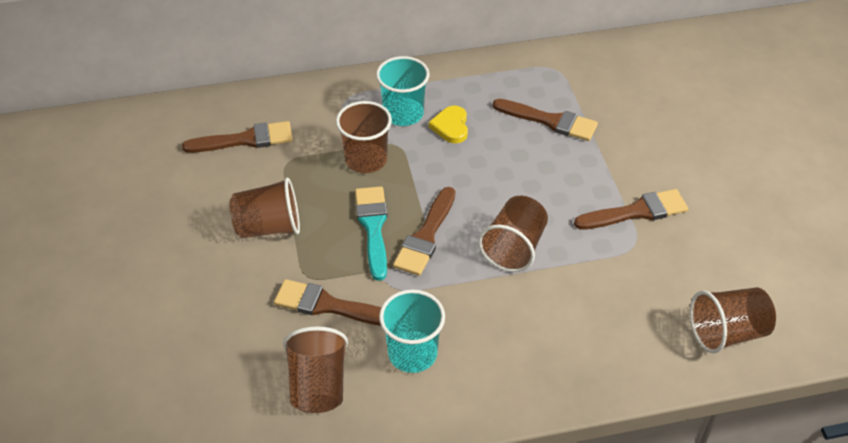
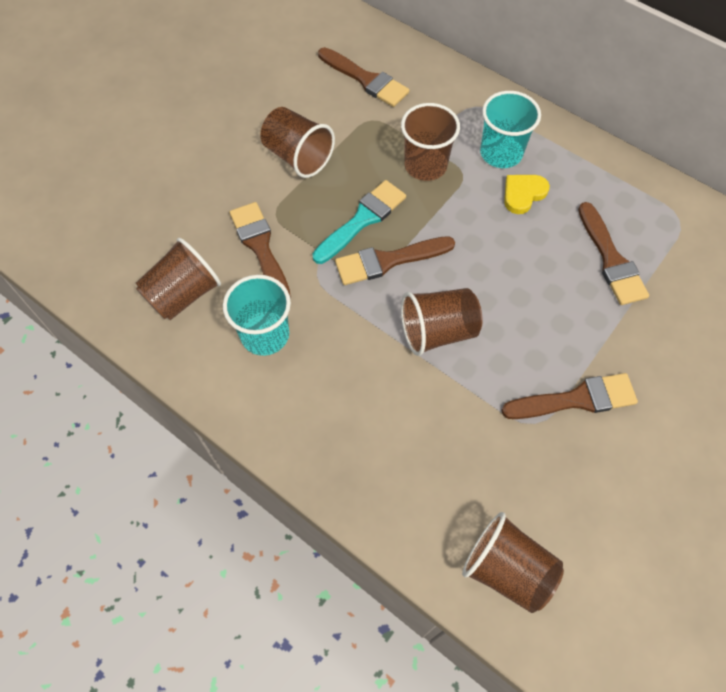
camera: 50 degrees right, 15 degrees up
(636, 212) = (576, 399): brown brush -> brown brush turned 45 degrees counterclockwise

